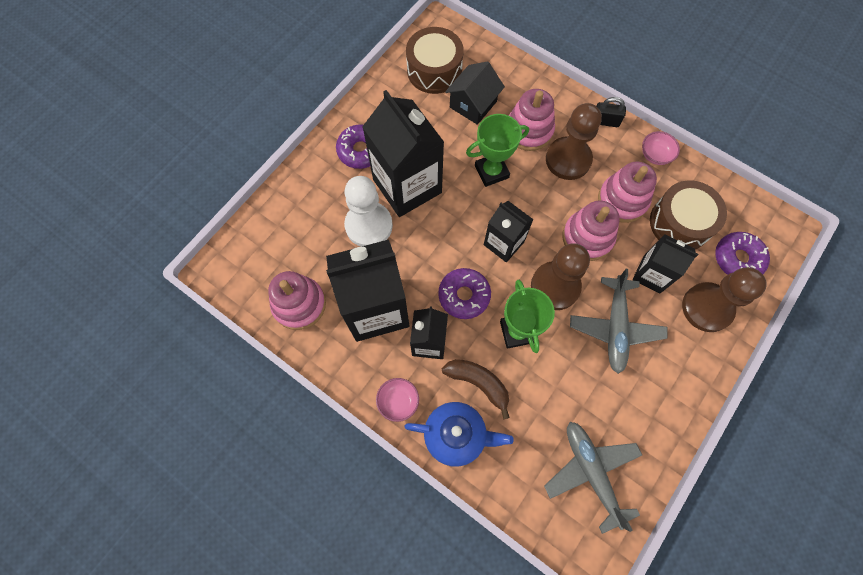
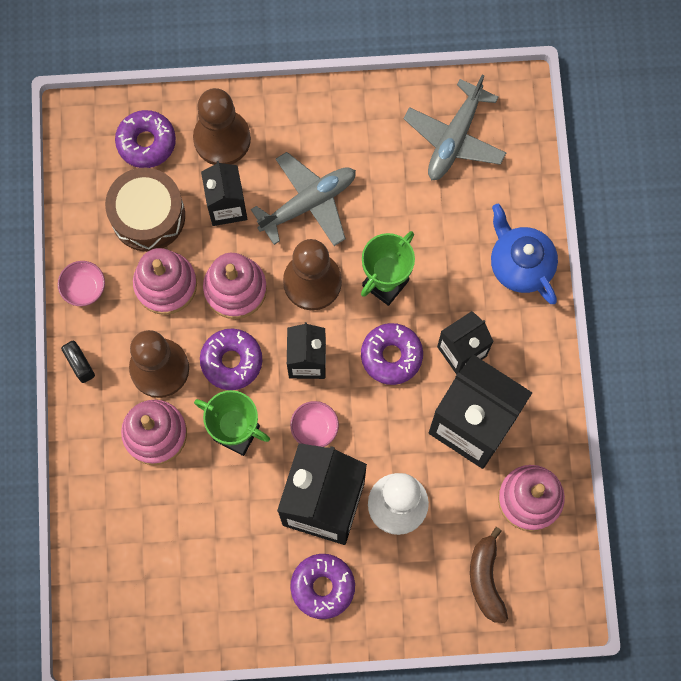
camera: 130 degrees left, 5 degrees up
(398, 401) = (535, 334): pink bowl -> pink bowl (314, 428)
(434, 70) = (157, 595): brown drum -> none
(473, 104) = (168, 517): black house -> none
(478, 383) = (460, 280): brown banana -> brown banana (486, 579)
(540, 201) = (231, 361): none -> purple donut

